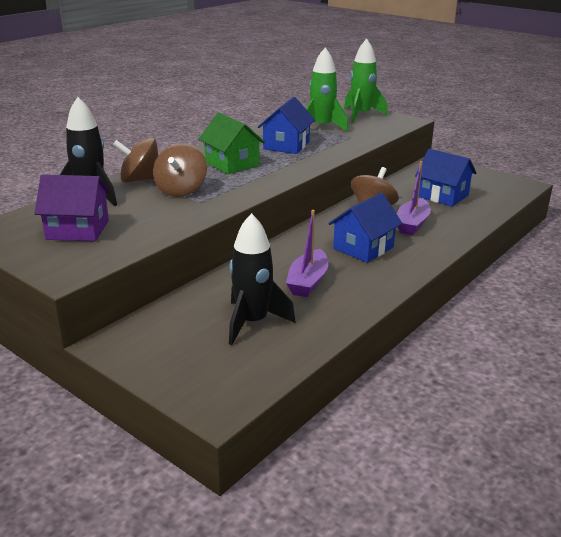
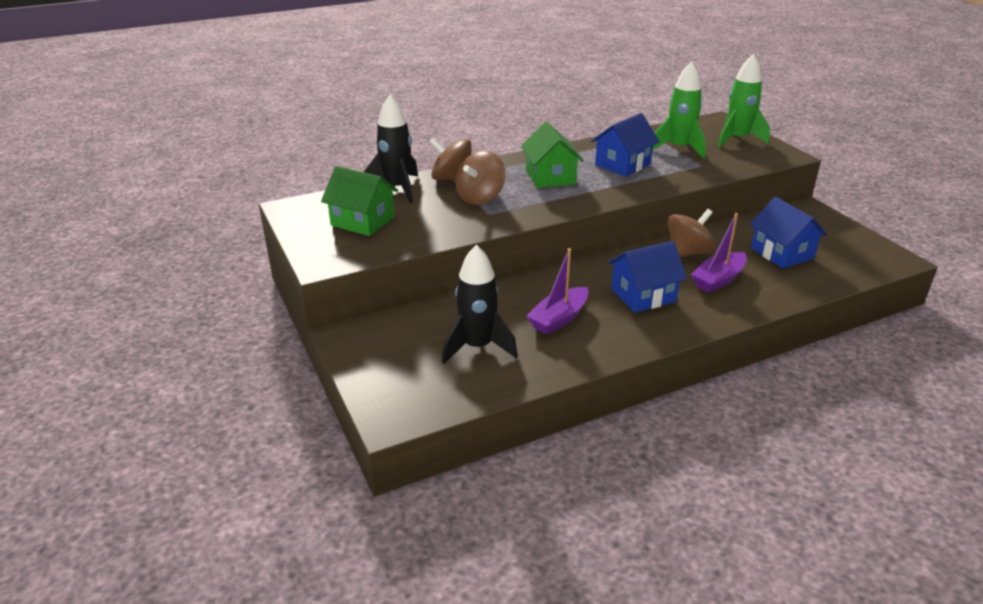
camera: 25 degrees right, 5 degrees up
(78, 230) = (362, 221): purple house -> green house

